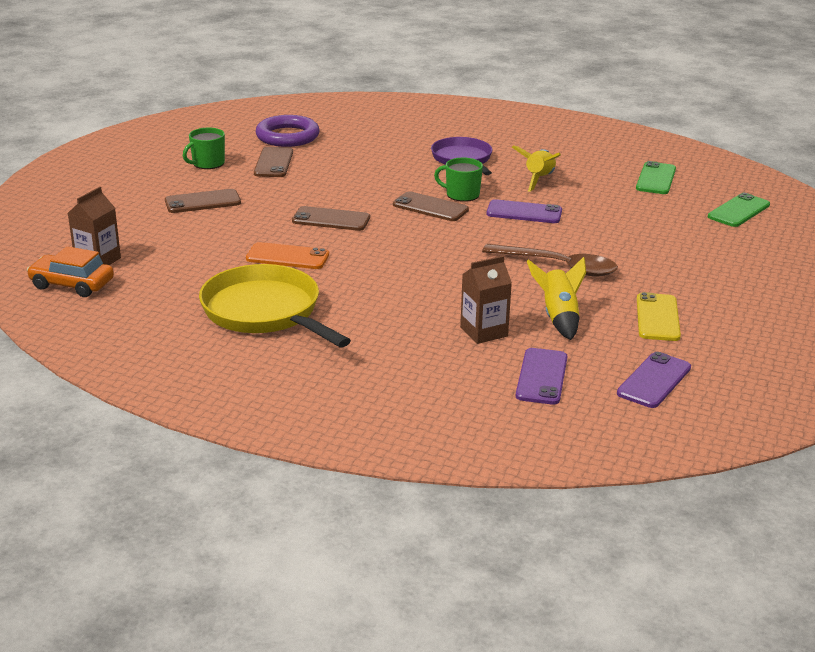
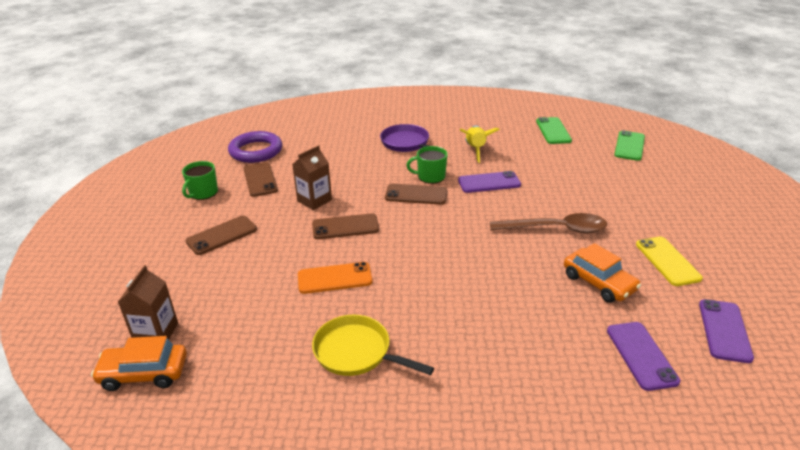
camera: 20 degrees left, 5 degrees up
(265, 312) = (357, 352): yellow pan -> yellow pan, size x0.66
(484, 332) = (556, 317): brown carton -> brown carton (314, 200)
(558, 317) = (599, 283): yellow rocket -> orange car

